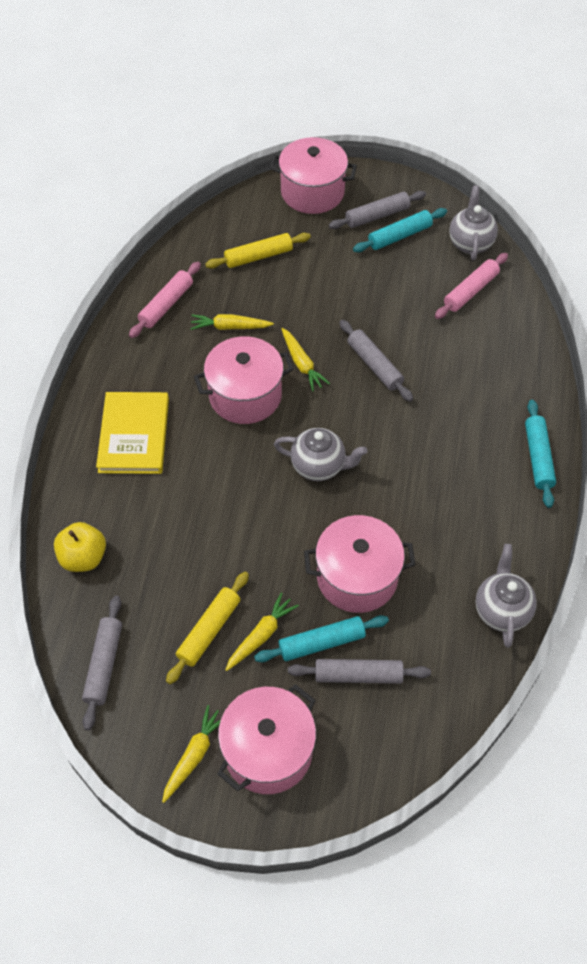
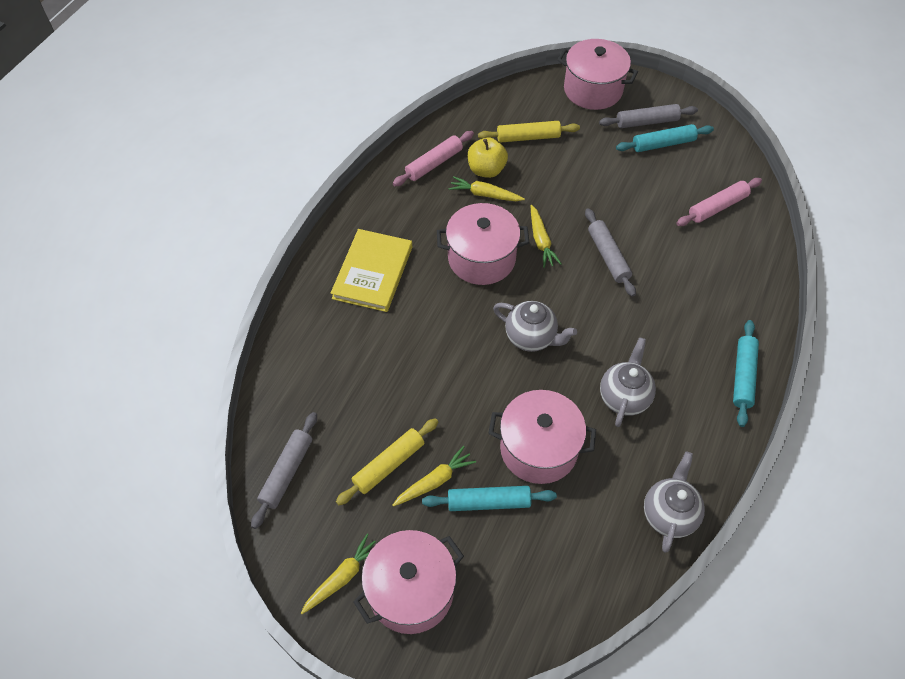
camera: 15 degrees right, 0 degrees up
(83, 557) = (297, 371): yellow apple -> yellow apple (486, 170)
(358, 675) = (515, 541): grey rolling pin -> none
(470, 243) = (728, 163): grey teapot -> grey teapot (624, 397)

